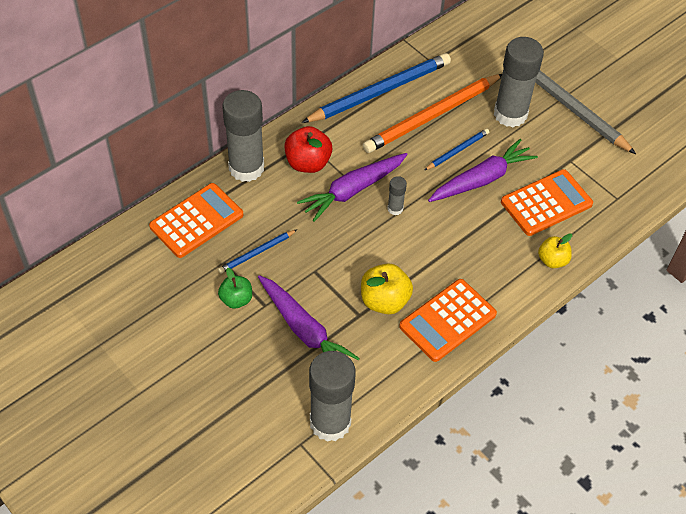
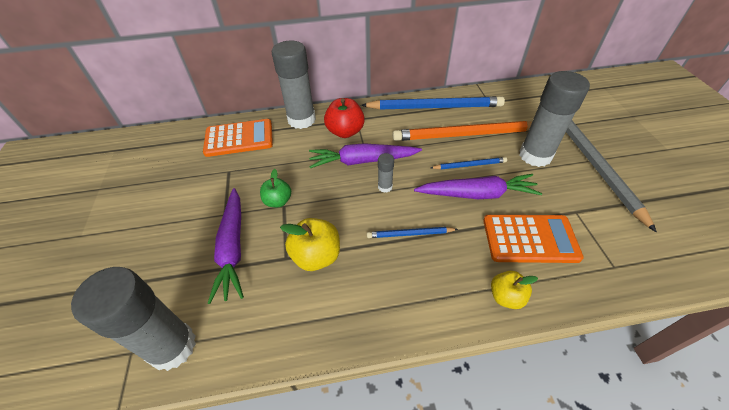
camera: 35 degrees right, 5 degrees down
(236, 299) = (210, 200): green apple -> green apple (278, 201)
(257, 253) = (256, 175): blue pencil -> blue pencil (410, 234)
(447, 320) = (358, 304): orange calculator -> none

